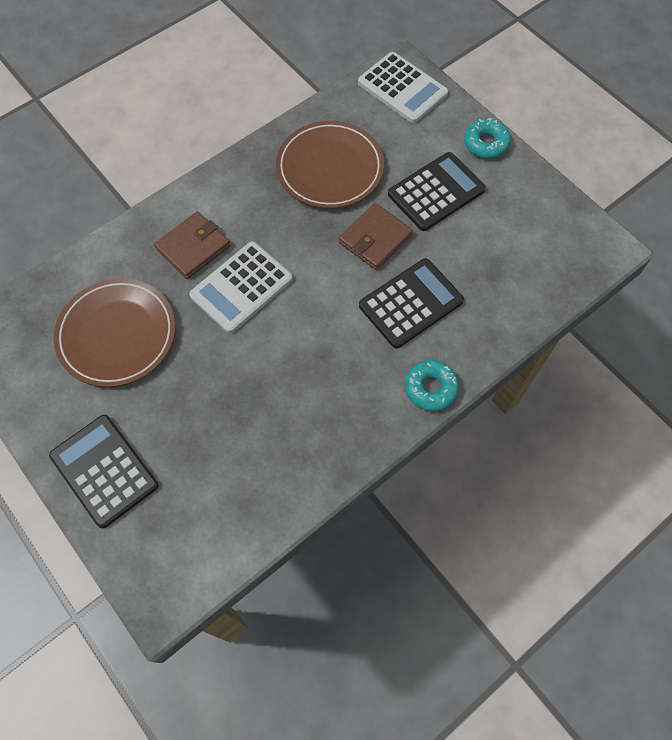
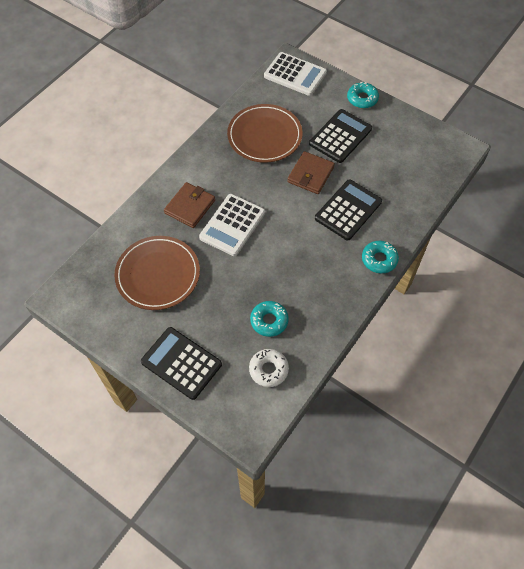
camera: 15 degrees left, 5 degrees down
(219, 512) = (268, 370): none -> white donut
(244, 440) = (269, 321): none -> turquoise donut

